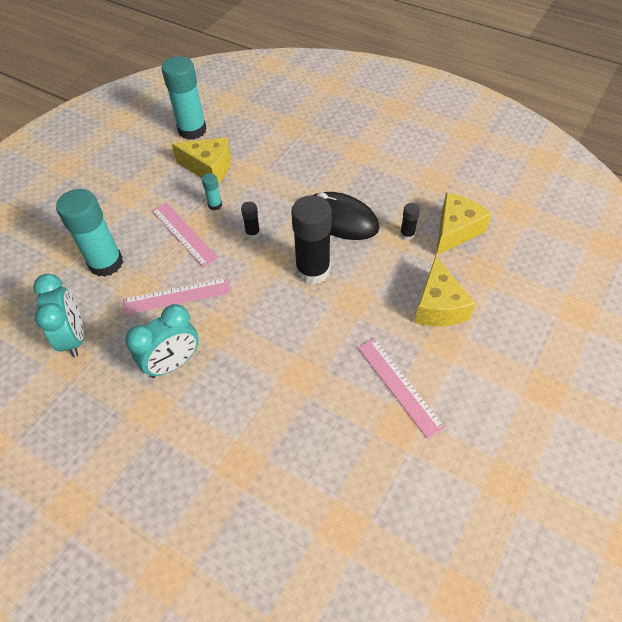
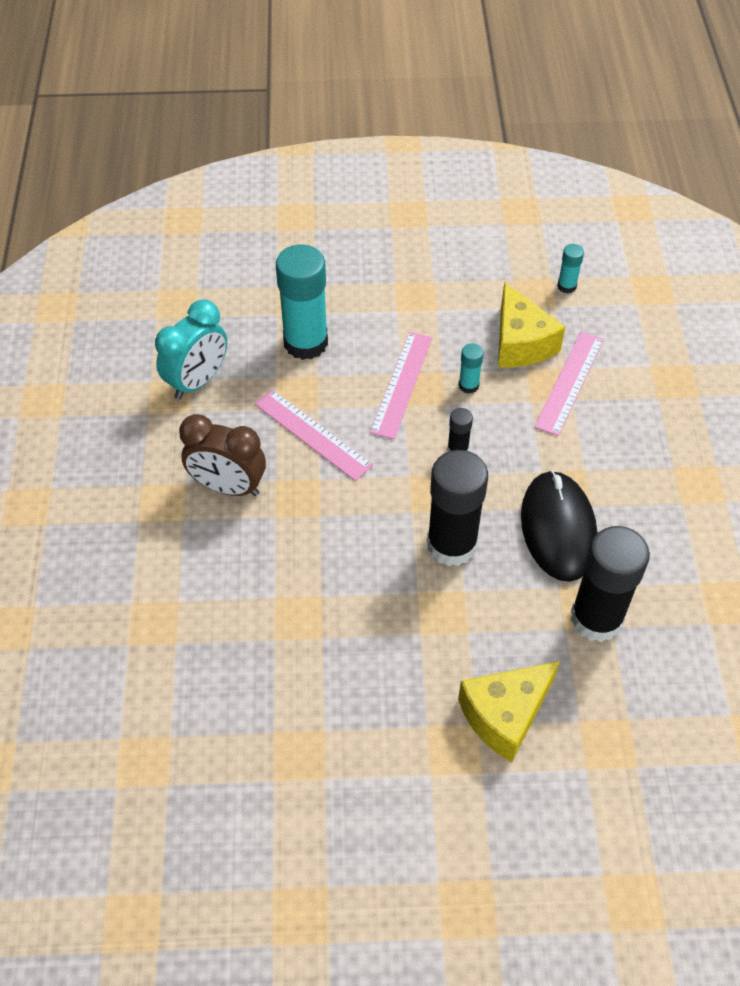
camera: 55 degrees right, 0 degrees up
(173, 363) = (228, 487): turquoise clock -> brown clock
(192, 130) = (566, 286): turquoise glue stick -> turquoise glue stick, size x0.45
(399, 385) = (354, 728): pink ruler -> pink ruler (570, 382)
(407, 234) = (596, 618): black glue stick -> black glue stick, size x2.23
(455, 231) = (653, 674): yellow cheese -> none

